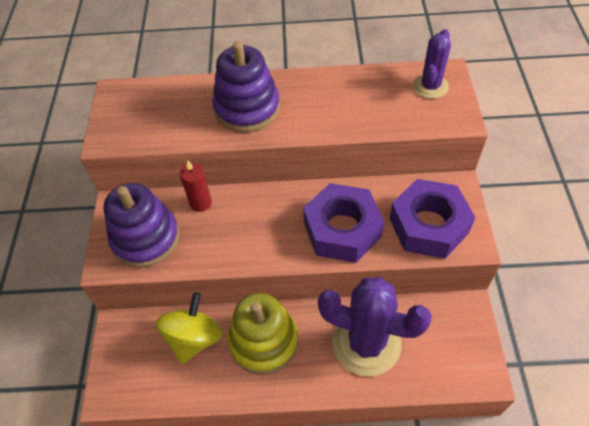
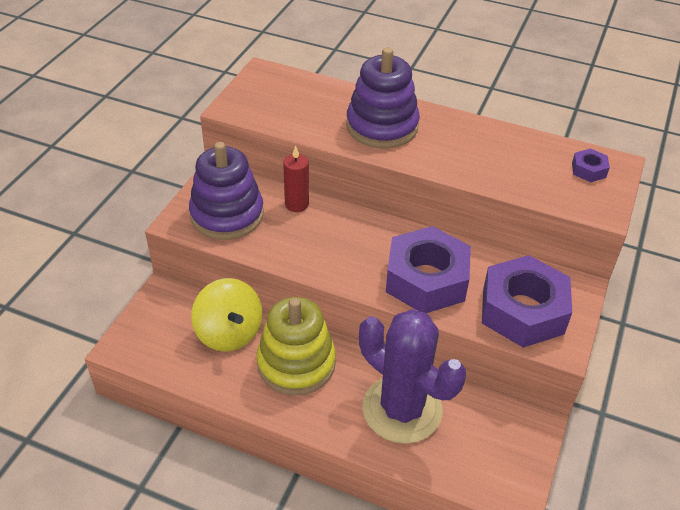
camera: 20 degrees right, 10 degrees down
(194, 338) = (229, 332): yellow spinning top -> yellow spinning top turned 105 degrees clockwise
(430, 86) = (588, 170): purple cactus -> purple nut

